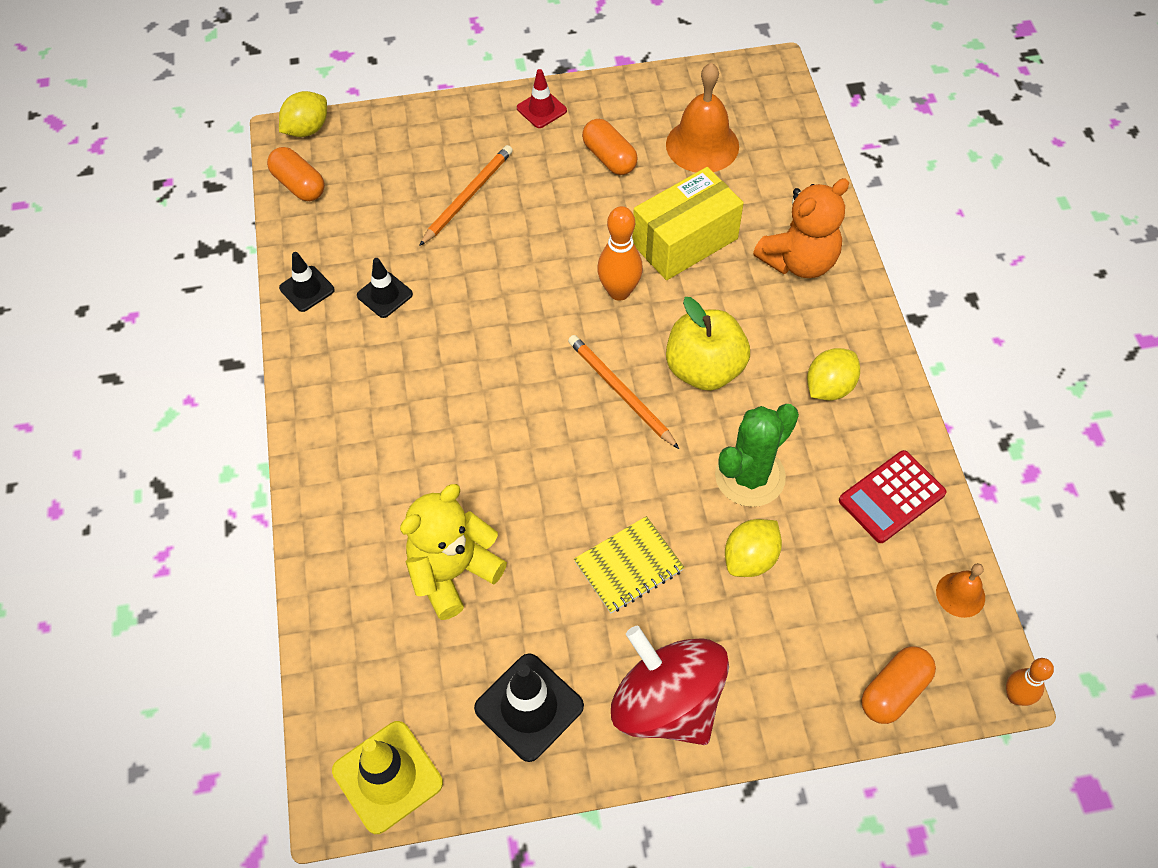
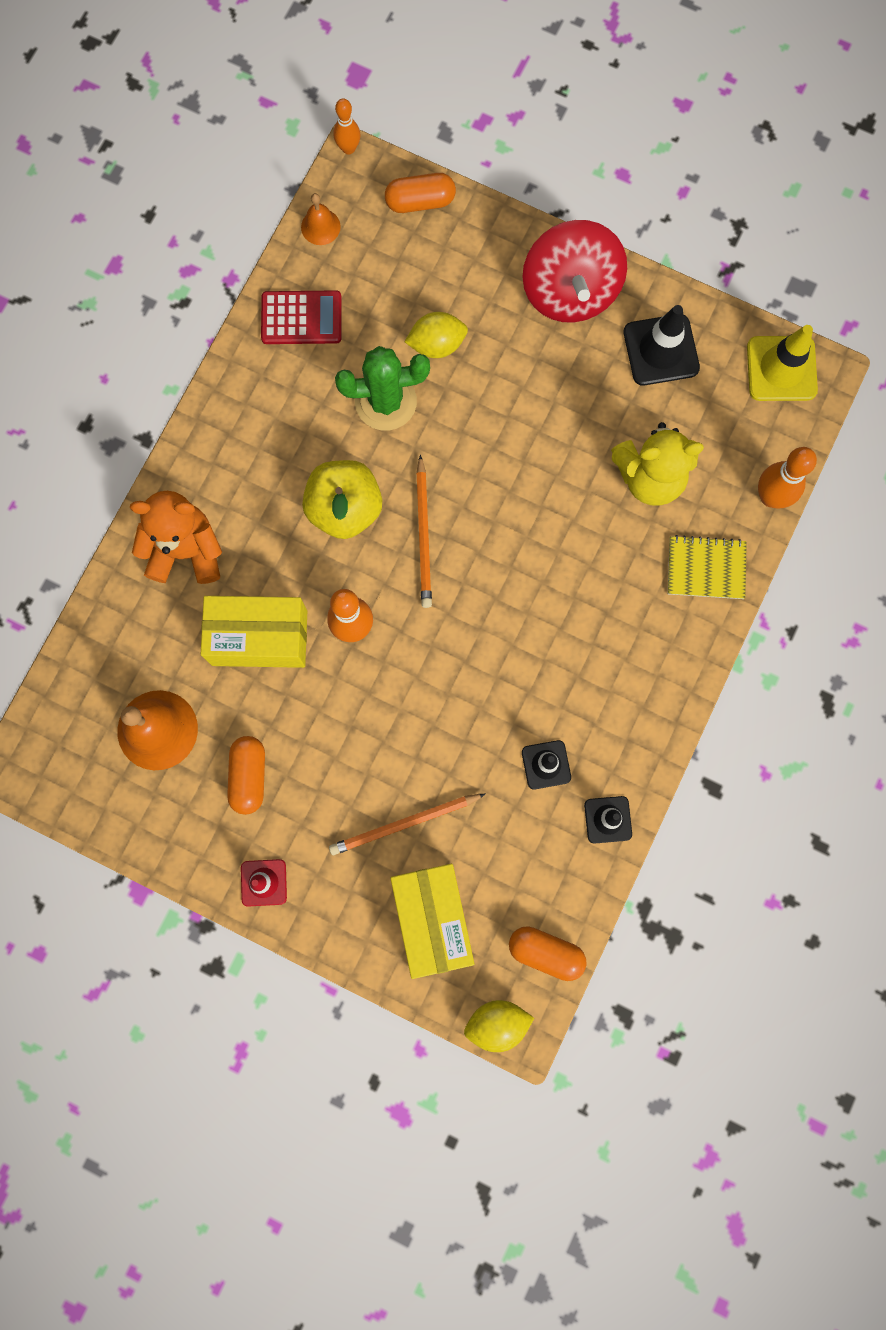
camera: 145 degrees left, 20 degrees up
(299, 185) = (546, 952): orange capsule -> orange capsule turned 60 degrees counterclockwise
(320, 633) = (771, 497): none -> orange bowling pin
(401, 157) = (432, 918): none -> yellow box
(628, 566) = (524, 397): yellow notebook -> yellow notebook (706, 568)
(829, 387) = (266, 428): yellow lemon -> none

